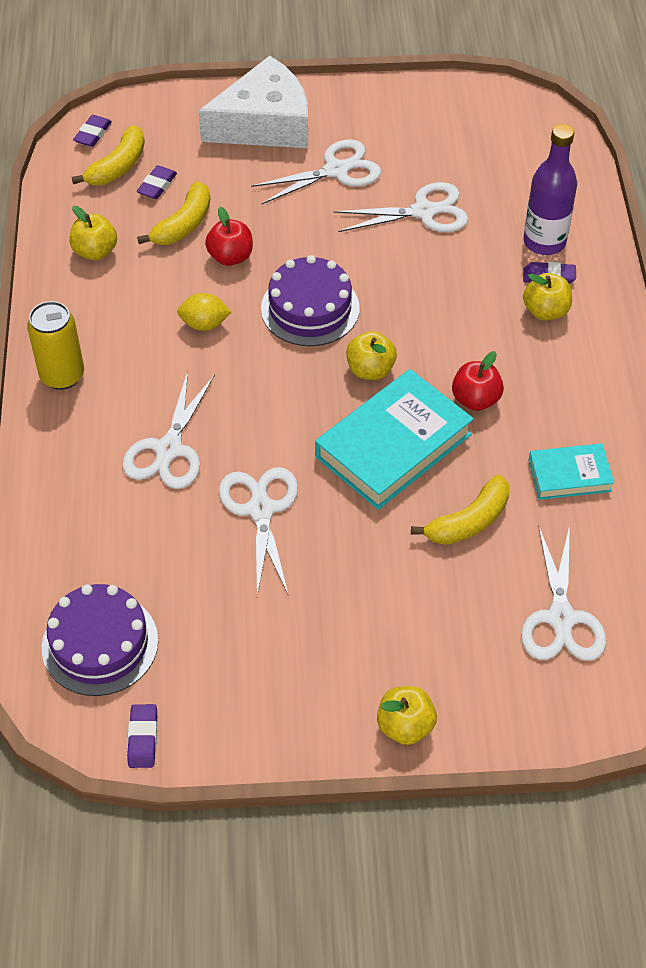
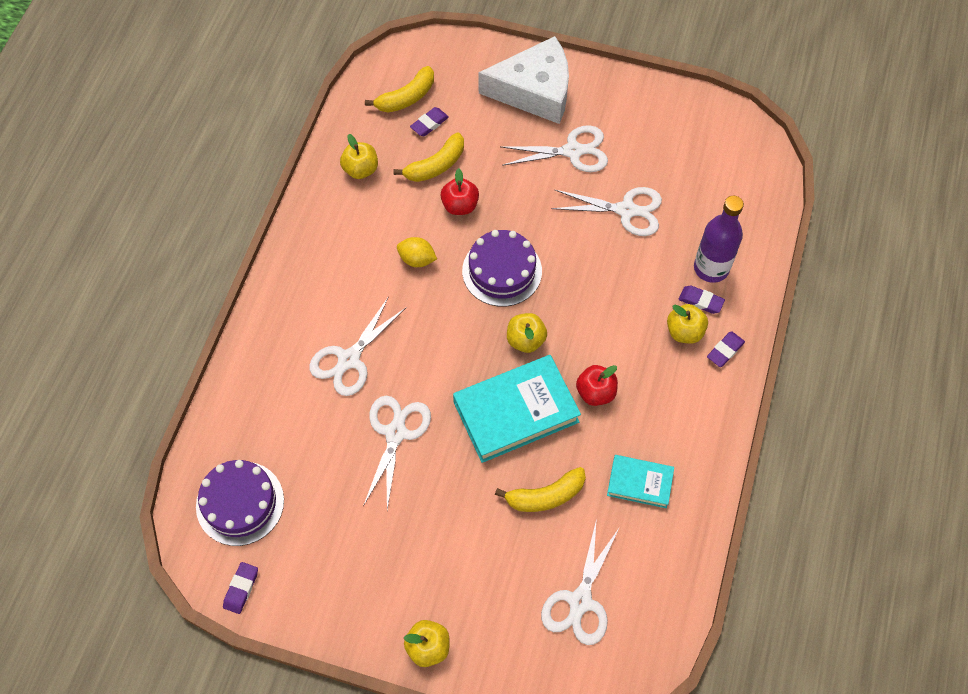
camera: 20 degrees right, 10 degrees up
(62, 375) = (296, 271): yellow can -> none
(93, 134) = (399, 62): purple eraser -> purple eraser (725, 351)

